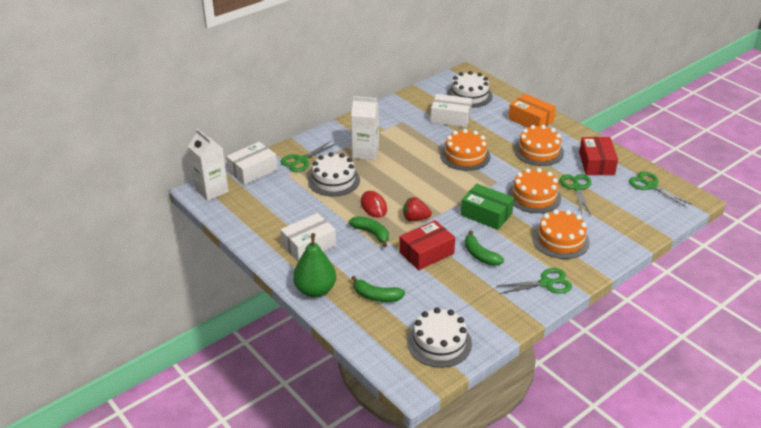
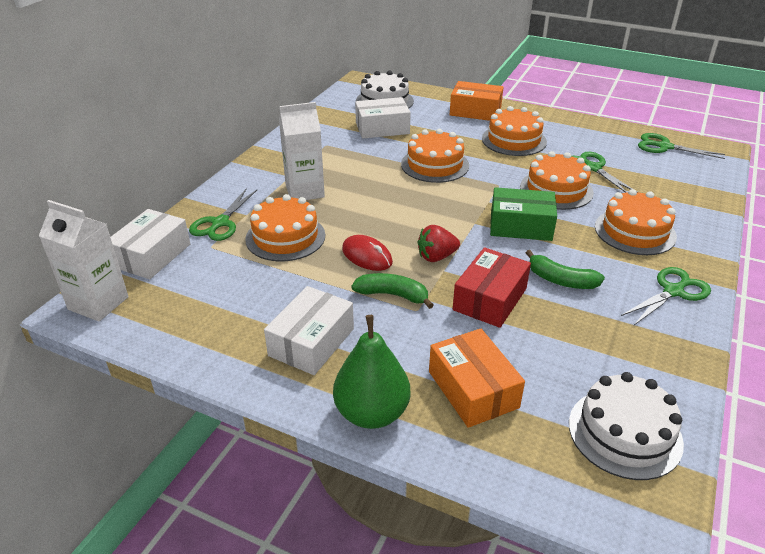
camera: 25 degrees left, 0 degrees up
(334, 180) = (285, 237): white cake -> orange cake
(376, 296) = (473, 389): green banana -> orange box
(596, 163) = (587, 138): red box -> none

